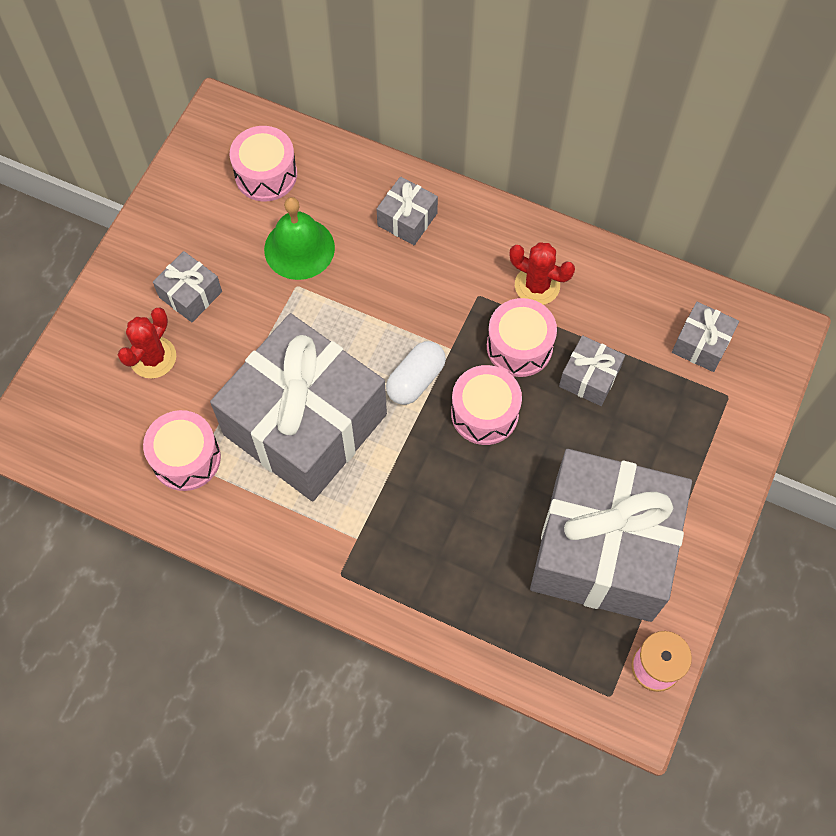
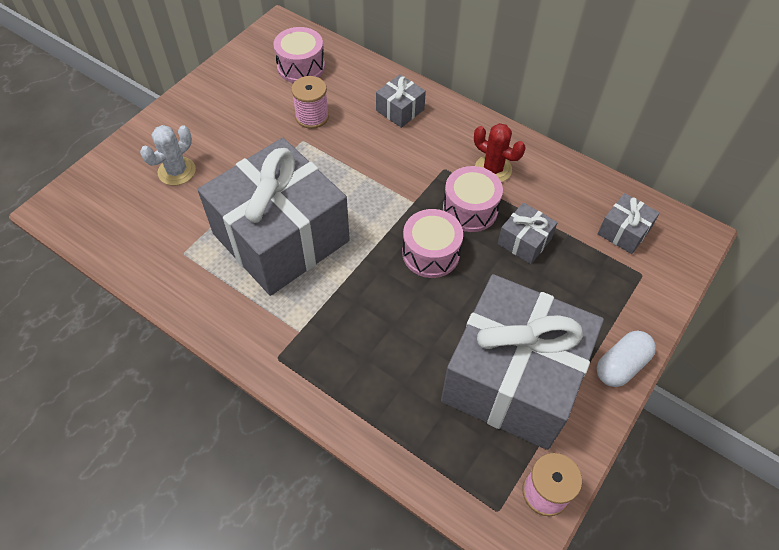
camera: 10 degrees right, 10 degrees down
(153, 357) = (177, 171): red cactus -> white cactus
(186, 458) = (178, 246): pink drum -> none
(190, 294) = (220, 134): grey gift -> none
(299, 248) = (312, 116): green bell -> pink spool
(416, 380) = (379, 220): white capsule -> white capsule (621, 365)

